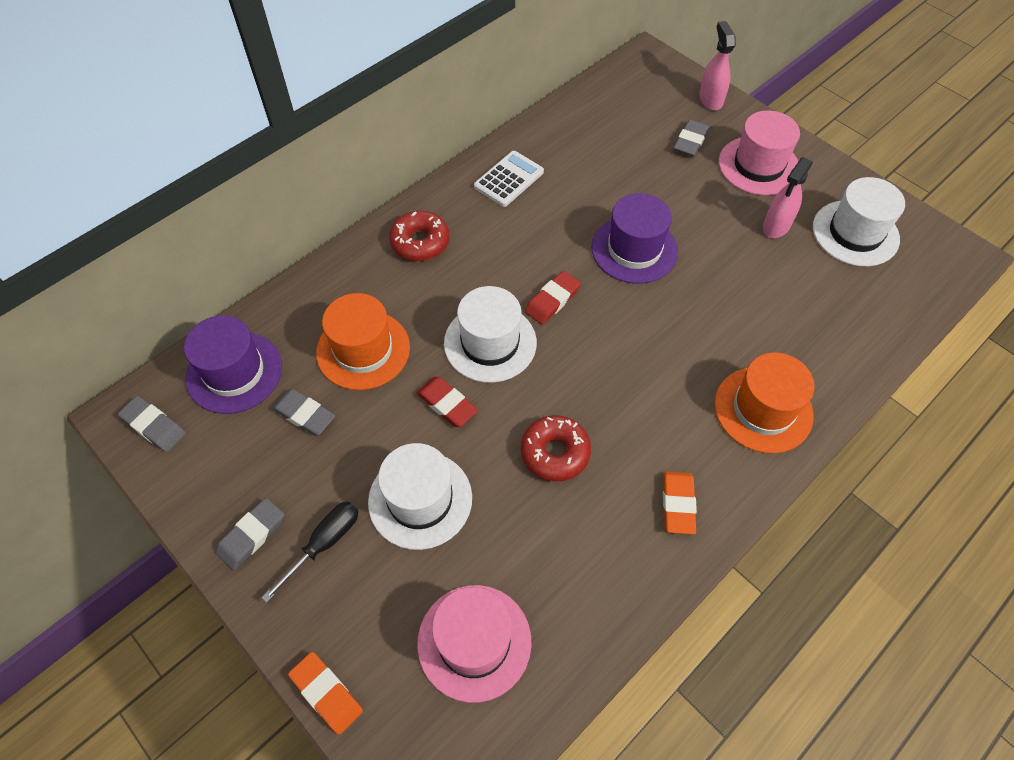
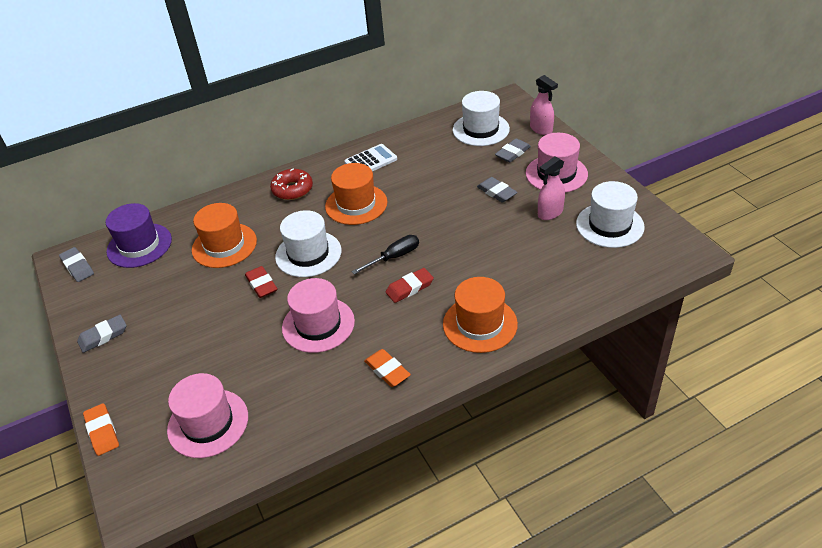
camera: 20 degrees right, 15 degrees down
(304, 414) = (169, 275): grey eraser -> grey eraser (496, 192)
(324, 543) = (144, 349): black screwdriver -> black screwdriver (394, 257)
(420, 499) = (216, 335): white hat -> white hat (481, 129)
(520, 252) = (356, 204): none -> orange hat
(552, 300) = (363, 235): red eraser -> red eraser (409, 288)
(555, 452) = (318, 324): red donut -> pink hat
(634, 249) = (437, 213): purple hat -> none
(678, 504) = (387, 370): orange eraser -> orange eraser turned 60 degrees counterclockwise
(710, 99) = (541, 129): pink spray bottle -> pink spray bottle turned 135 degrees clockwise

